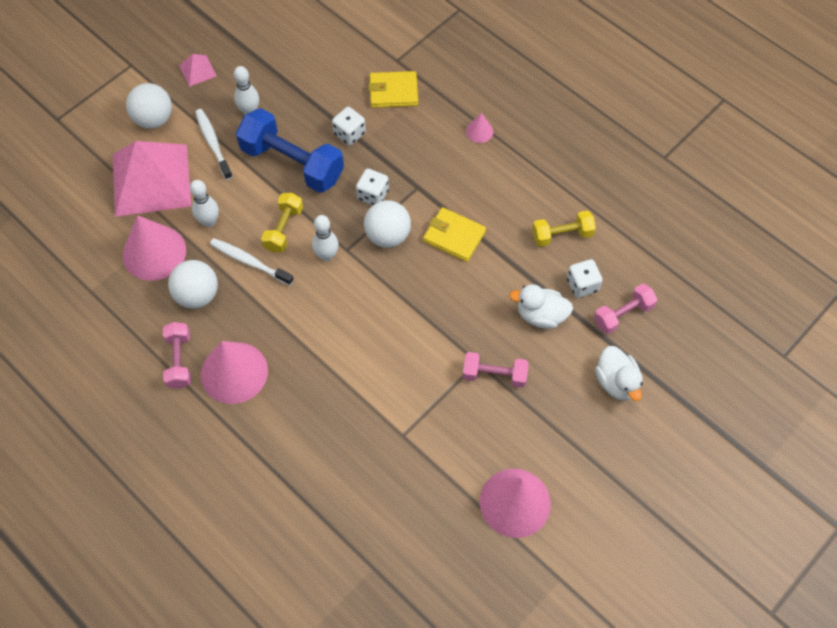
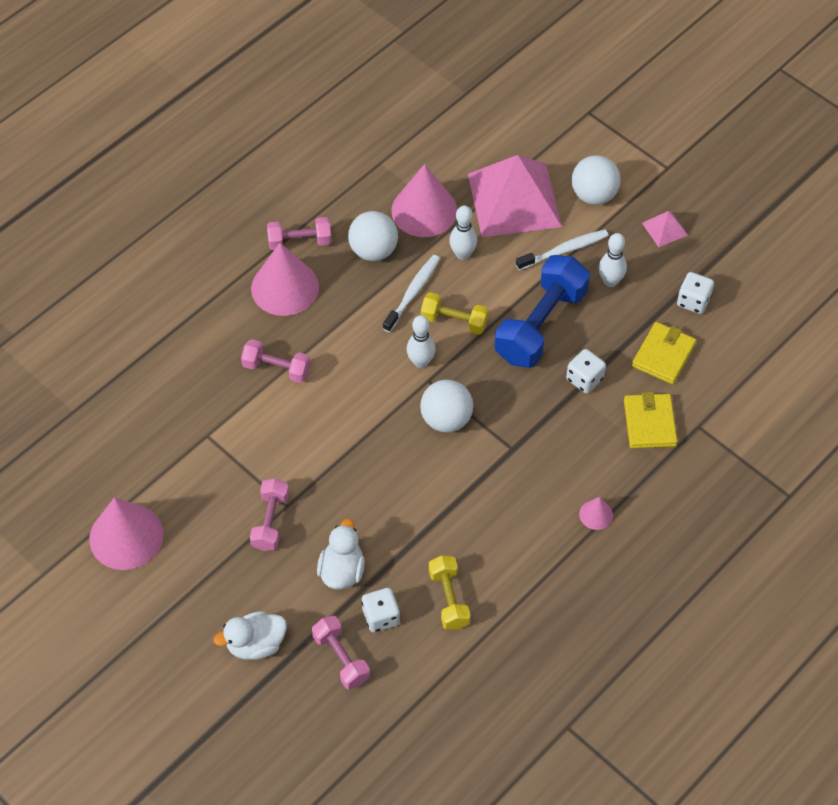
camera: 90 degrees right, 5 degrees down
(329, 376) = (276, 368): none -> pink dumbbell
(373, 195) = (500, 404): white dice -> white dice (693, 301)
(454, 236) = (446, 485): yellow wallet -> yellow wallet (663, 355)

